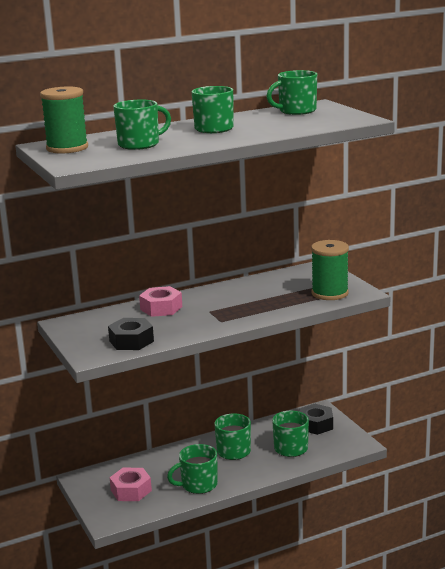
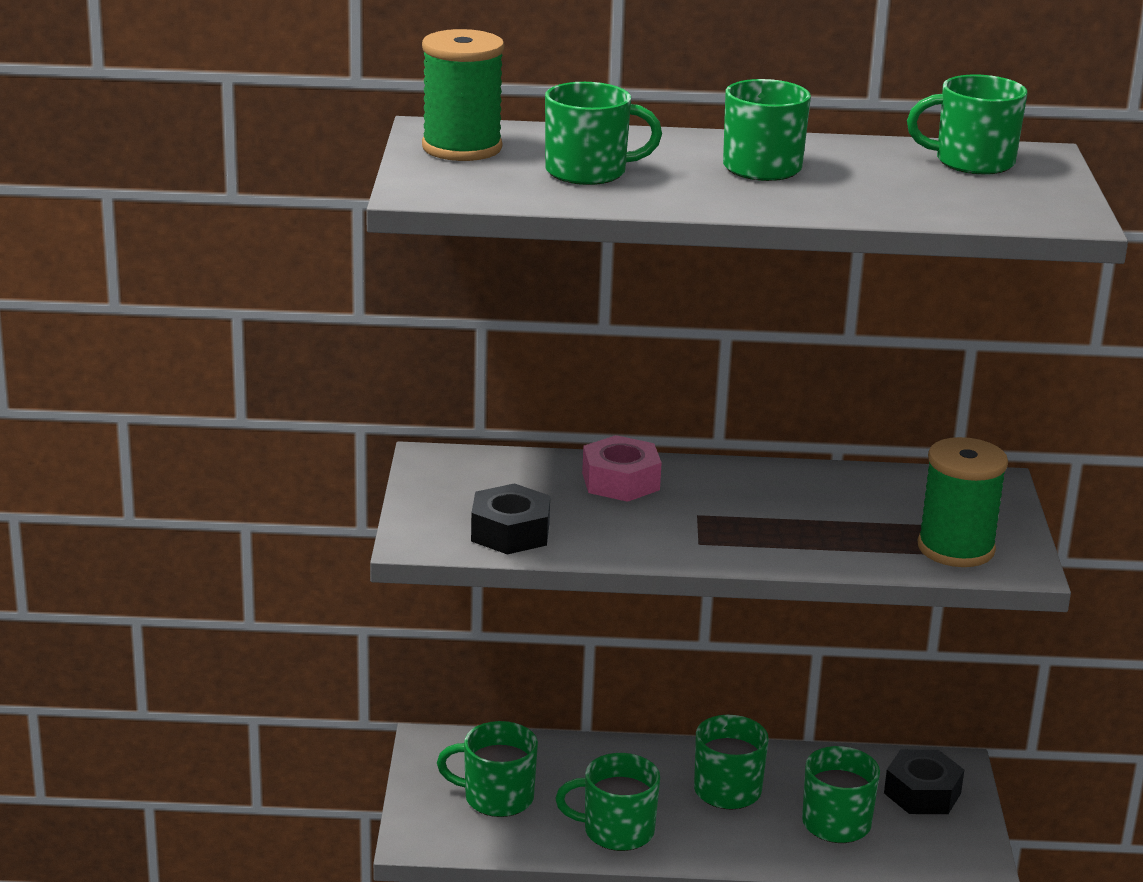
camera: 25 degrees right, 5 degrees up
(131, 490) = (496, 798): pink nut -> green mug

